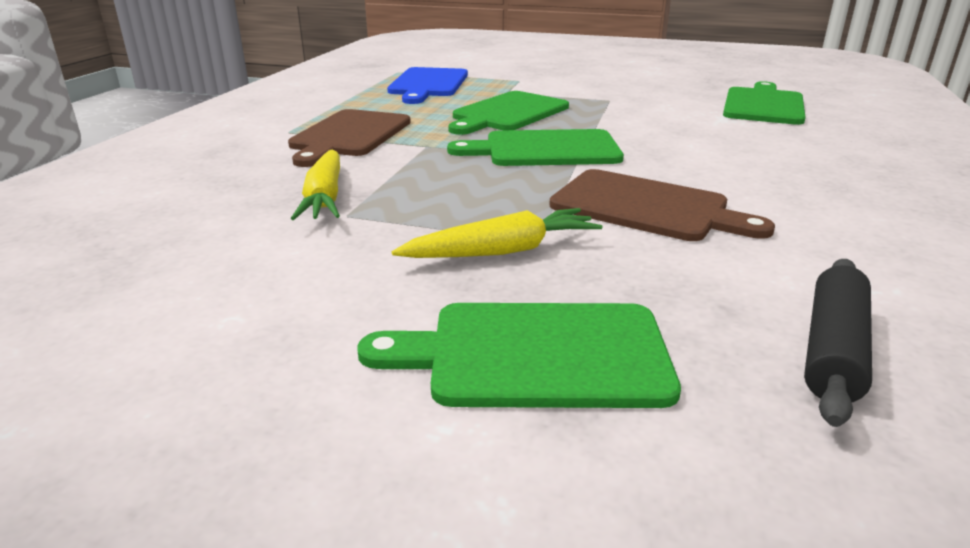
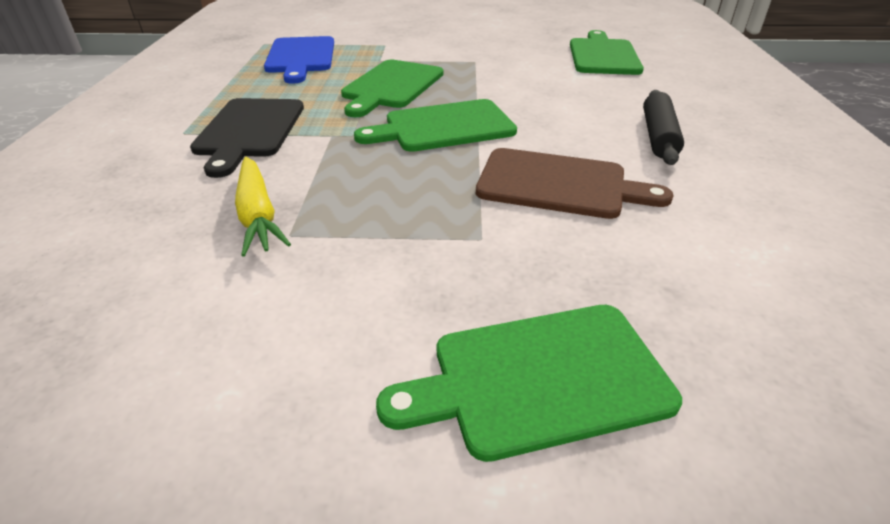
camera: 15 degrees left, 10 degrees up
(349, 135) = (249, 131): brown cutting board -> black cutting board
(503, 251) = (458, 256): yellow carrot -> none
(833, 350) = (770, 321): black rolling pin -> black rolling pin (658, 136)

